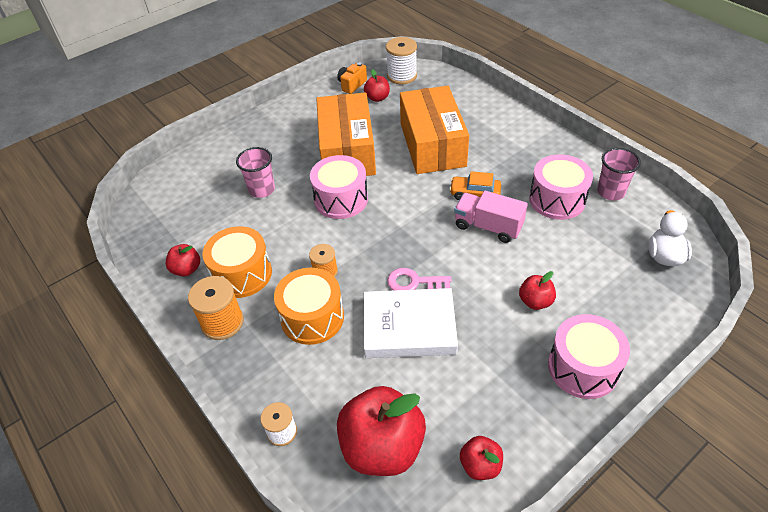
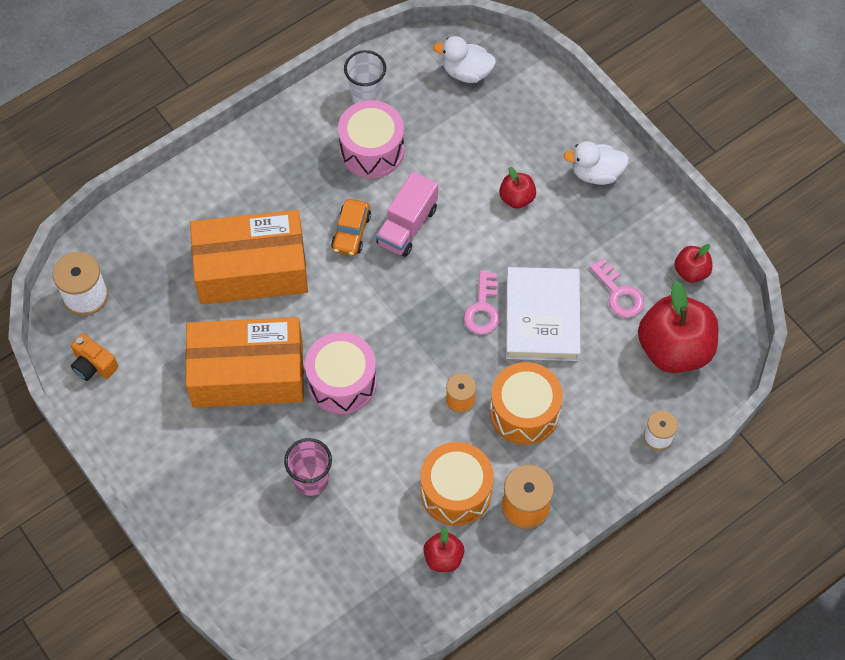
camera: 90 degrees left, 15 degrees up
(377, 98) = (134, 331): red apple -> none
(443, 392) = (619, 293): none -> pink key
(583, 367) = (596, 173): pink drum -> white duck
(610, 192) = (366, 95): pink cup -> white cup

